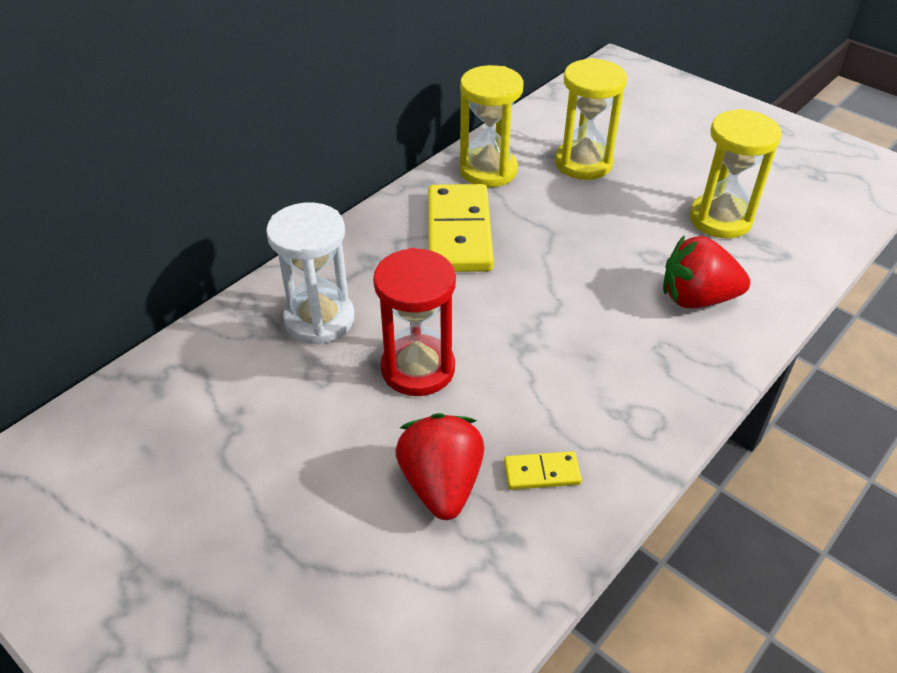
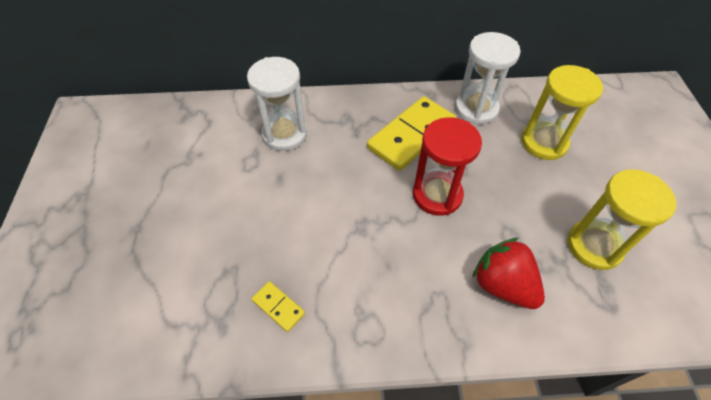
camera: 45 degrees right, 10 degrees up
(418, 368) = (294, 197): red hourglass -> red hourglass (437, 195)
(441, 484) = (228, 267): red strawberry -> none
(488, 170) = (476, 109): yellow hourglass -> white hourglass

